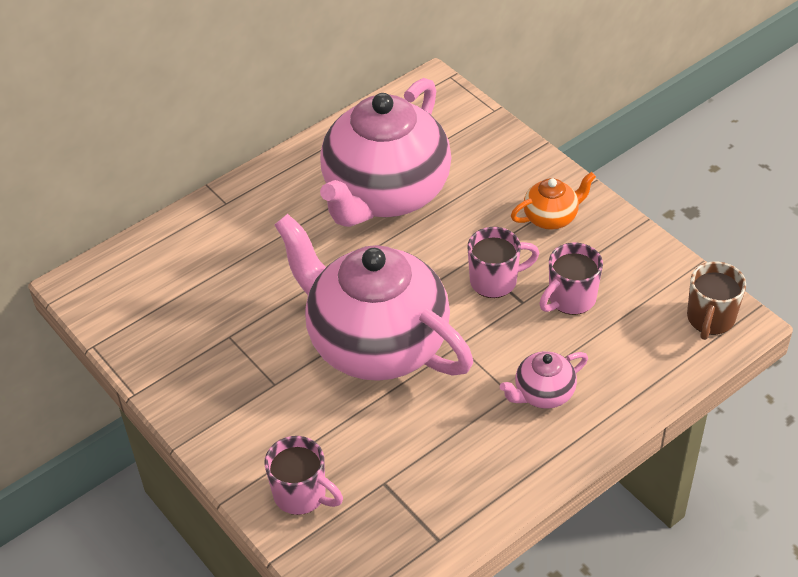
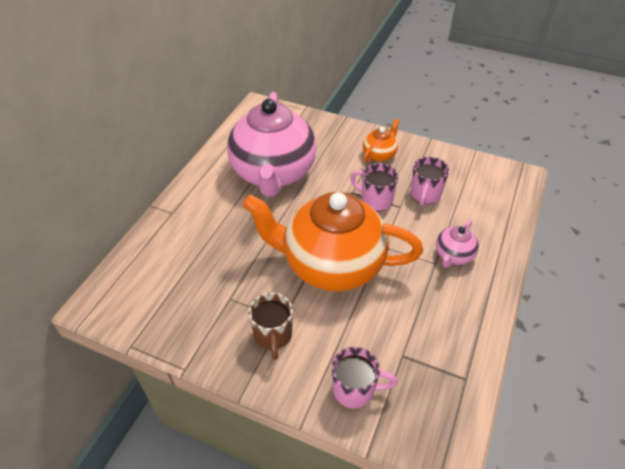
camera: 30 degrees left, 0 degrees up
(376, 343) = (331, 264): pink teapot -> orange teapot
(495, 281) = (375, 200): pink mug -> pink mug turned 105 degrees counterclockwise
(710, 319) = (505, 179): brown mug -> brown mug (273, 336)

